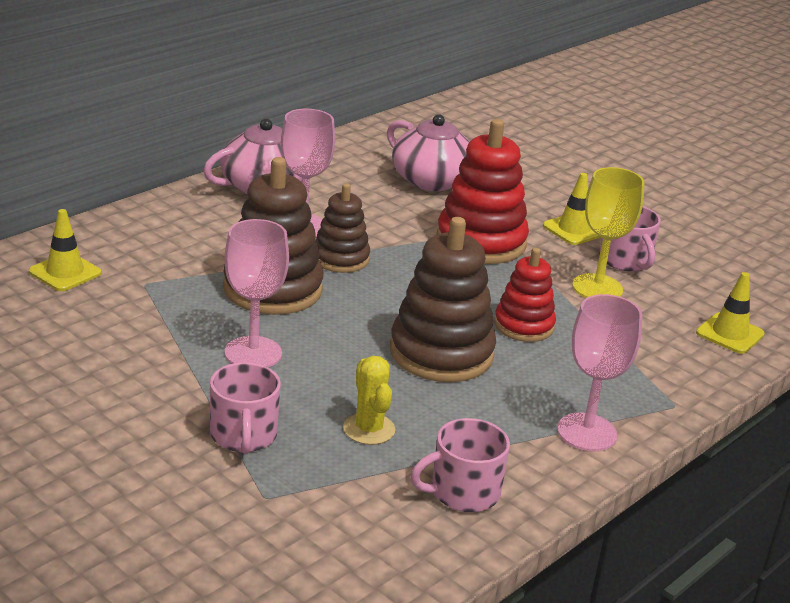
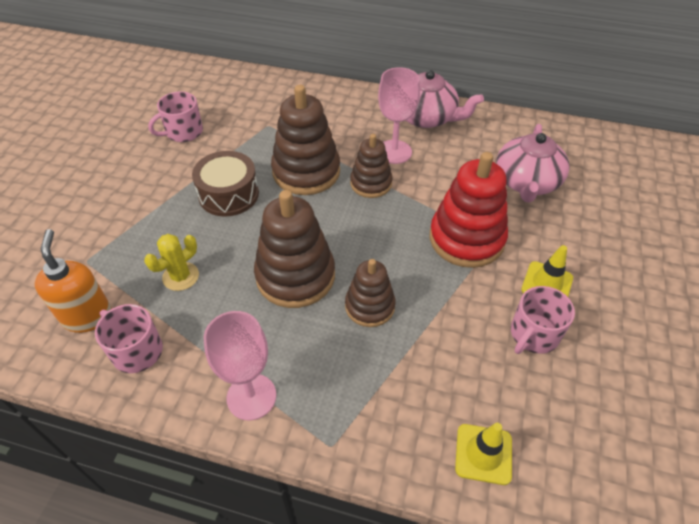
camera: 65 degrees right, 20 degrees up
(65, 272) = (254, 97): yellow traffic cone -> none
(243, 435) = (141, 227): pink mug -> pink mug (183, 132)
(253, 353) = (228, 194): pink goblet -> brown drum
(373, 518) = (87, 316): none -> orange soap dispenser
(523, 325) = (370, 306): red stacking toy -> brown stacking toy
(597, 288) = (469, 331): yellow goblet -> none

